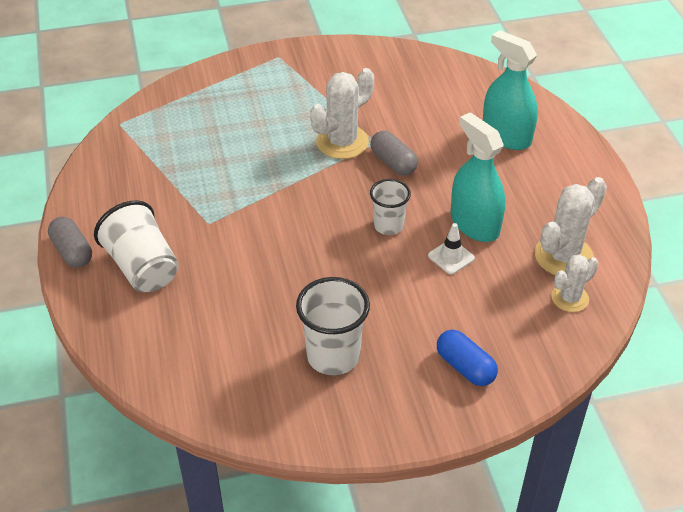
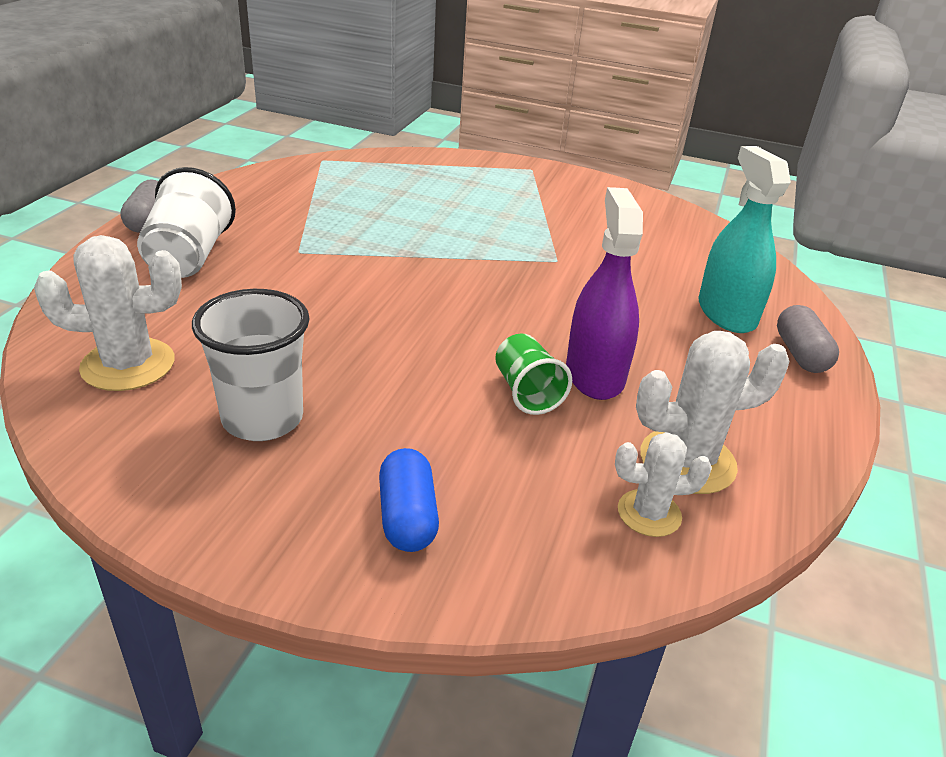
camera: 30 degrees right, 10 degrees down
(342, 142) = (518, 247): white cactus -> white cactus (128, 365)
(388, 225) = (485, 331): white cup -> none
(393, 163) = (556, 283): grey capsule -> grey capsule (800, 354)
(451, 257) = (527, 392): white traffic cone -> green cup
(474, 224) = (595, 374): turquoise spray bottle -> purple spray bottle

